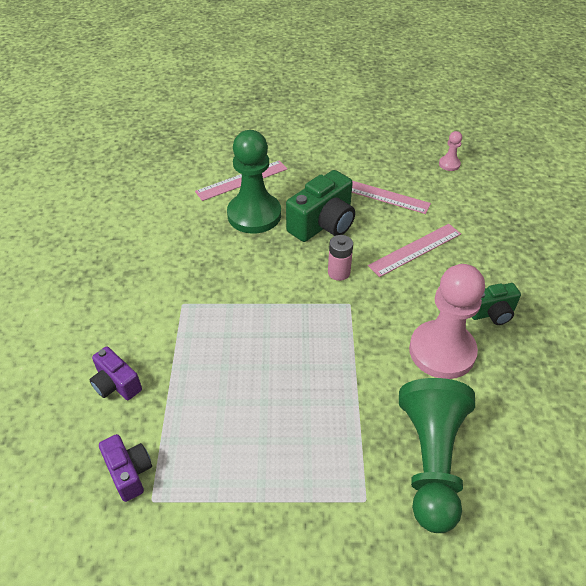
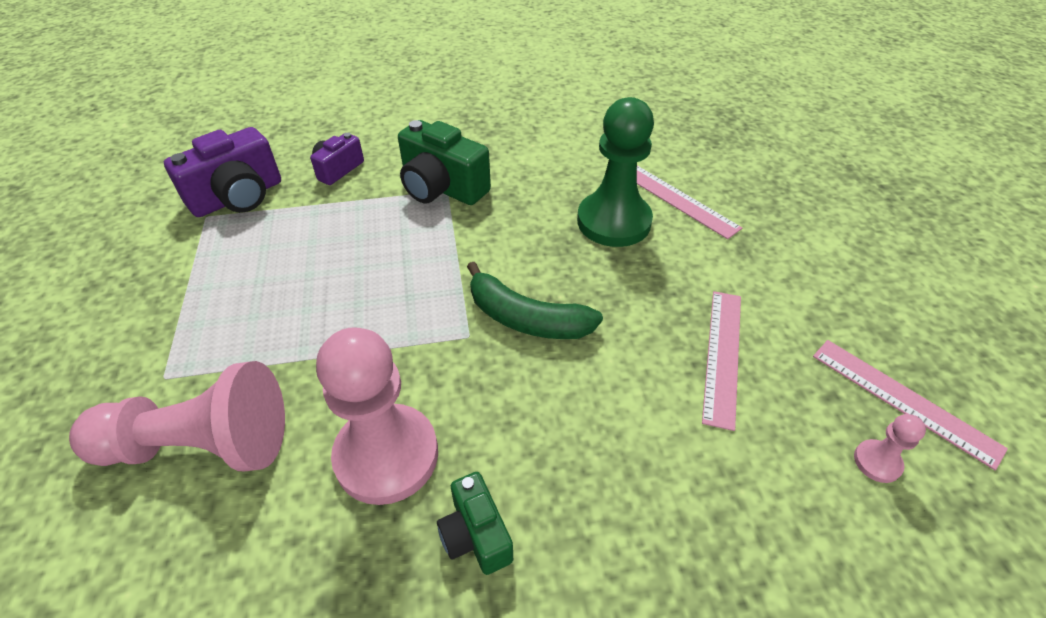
camera: 80 degrees right, 0 degrees up
(129, 472) = (238, 197): purple camera -> purple camera, size x1.73
(323, 224) = (622, 291): green camera -> green camera (442, 188)
(339, 272) = (526, 318): pink battery -> green banana
(415, 249) = (603, 411): pink ruler -> pink ruler (904, 400)
(431, 461) = (201, 445): green pawn -> pink pawn

